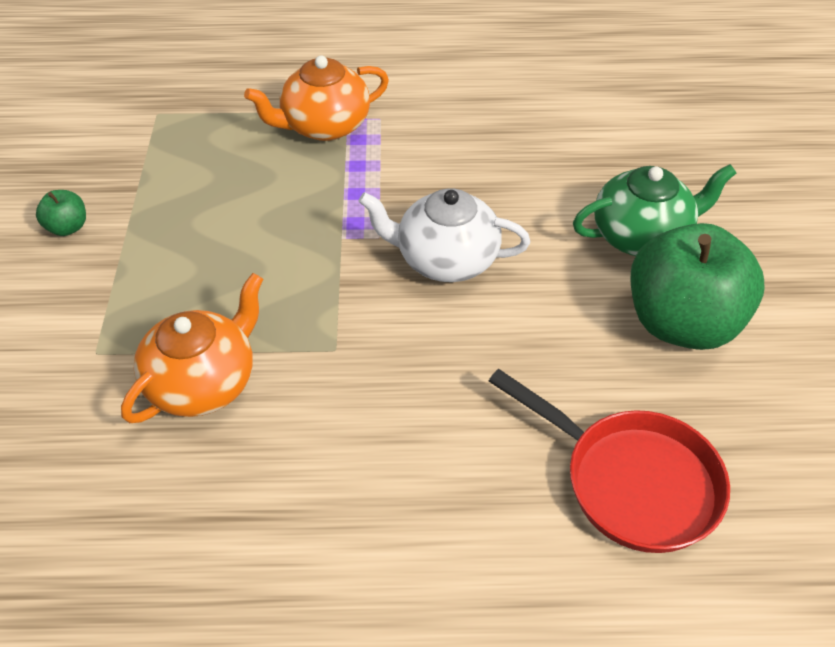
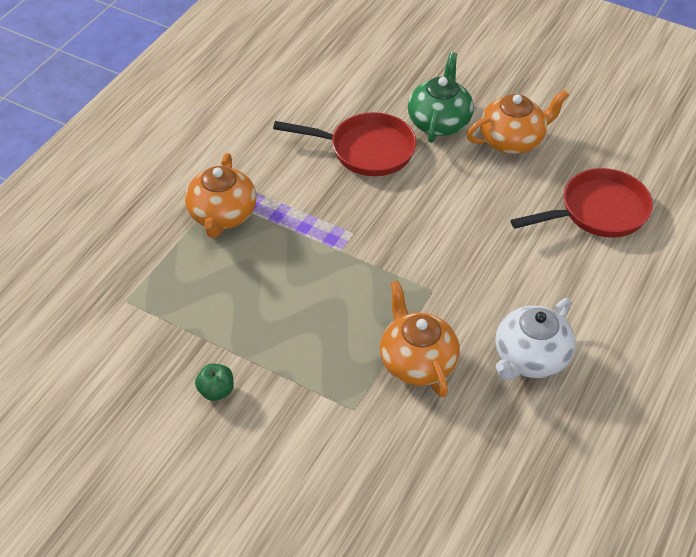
camera: 60 degrees left, 0 degrees up
(445, 259) = (395, 211): white teapot -> white teapot (530, 358)
(527, 192) = (366, 150): none -> red pan
(682, 323) = (512, 140): green apple -> orange teapot

